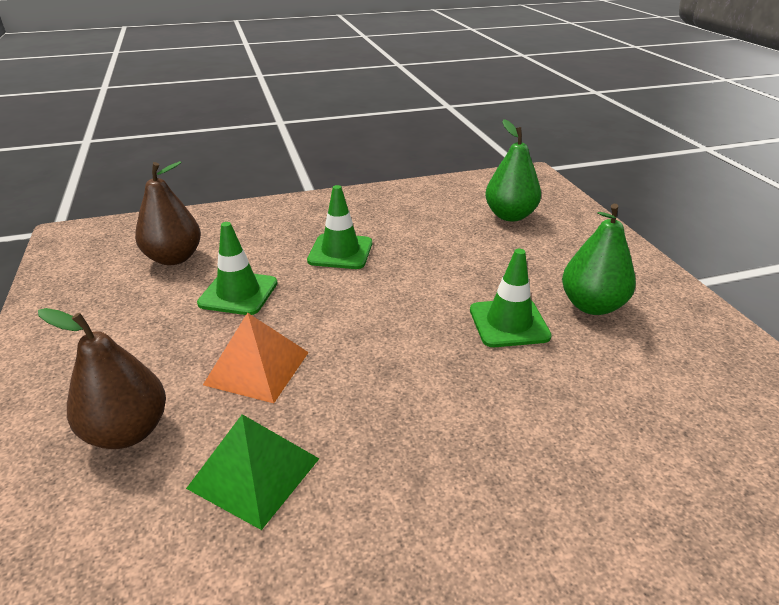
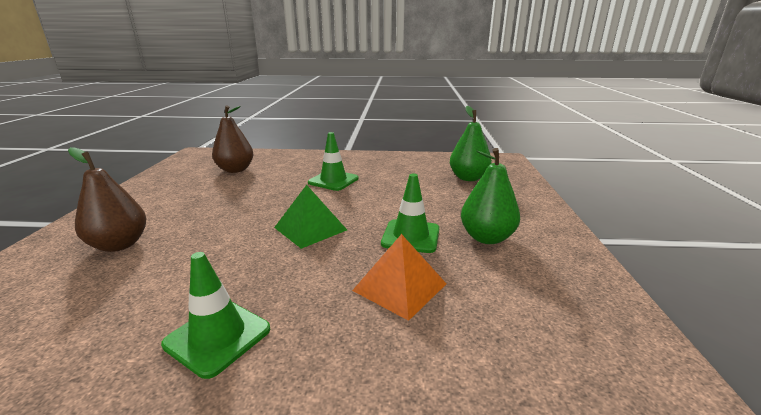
camera: 20 degrees right, 10 degrees down
(238, 293) = (252, 191): green traffic cone -> green traffic cone (218, 336)
(254, 473) = (159, 282): green pyramid -> green pyramid (310, 228)
(257, 368) = (222, 229): orange pyramid -> orange pyramid (400, 287)

